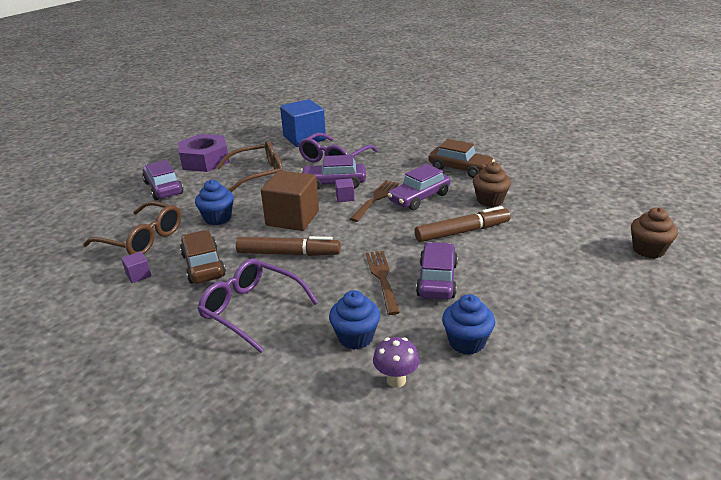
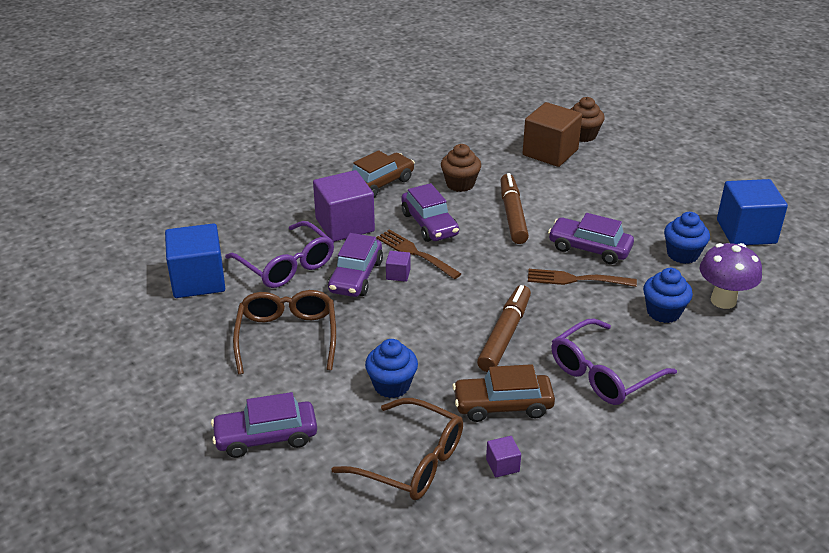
camera: 75 degrees left, 5 degrees up
(142, 239) = (411, 461): brown glasses -> brown glasses turned 75 degrees clockwise
(205, 160) = (197, 387): purple nut -> none
(292, 218) = (426, 321): brown cube -> brown cube (550, 152)
(394, 167) = (345, 225): none -> purple cube
(396, 380) = (723, 300): purple mushroom -> purple mushroom, size x1.51
(552, 392) = (746, 231): none -> blue cube

